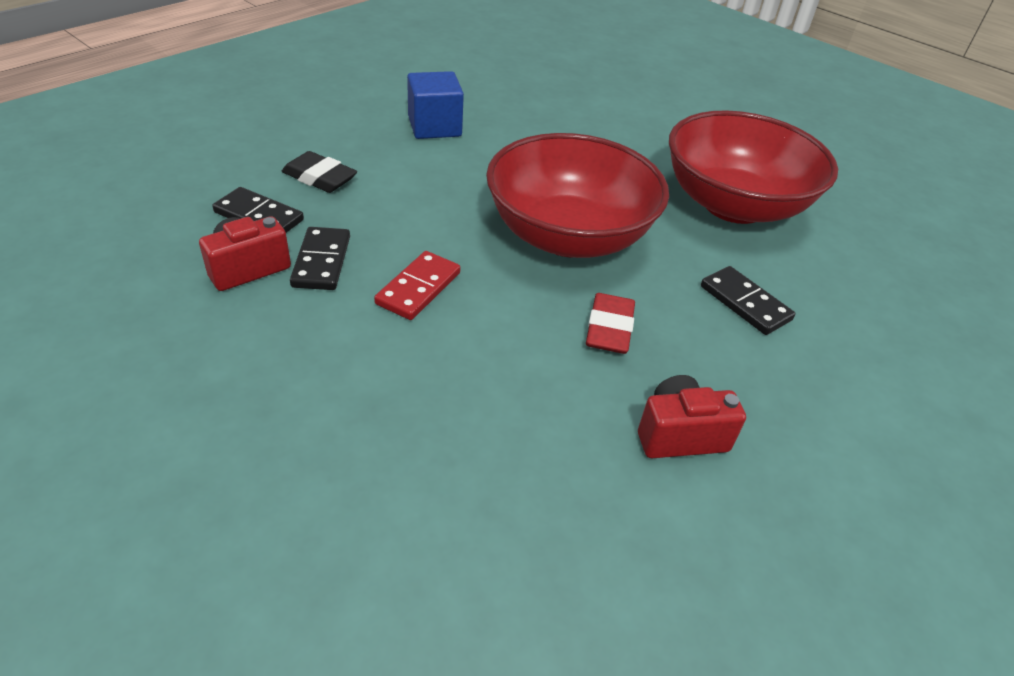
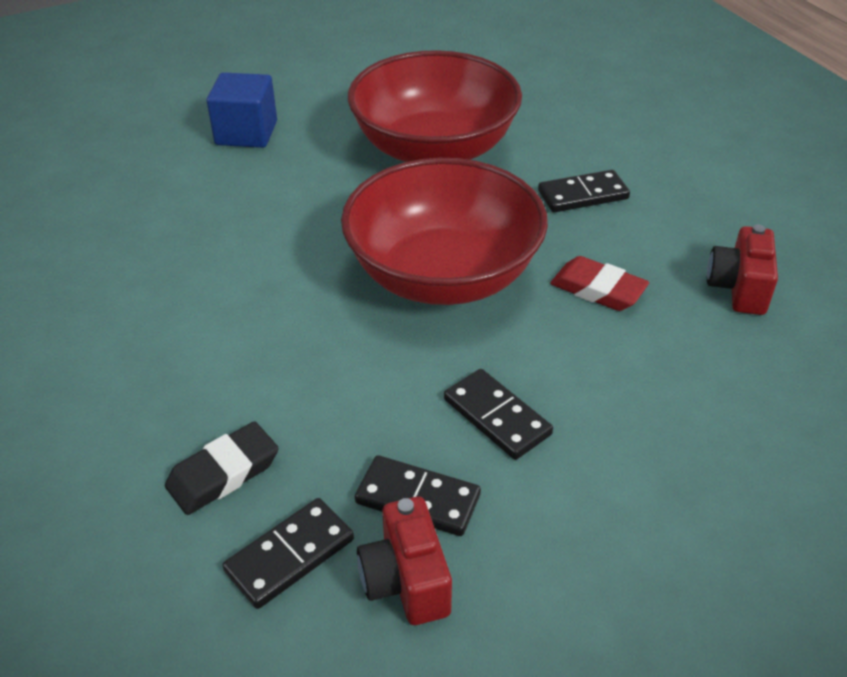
camera: 65 degrees left, 0 degrees up
(418, 288) = (497, 417): red domino -> black domino
(434, 127) = (156, 331): blue cube -> blue cube (246, 133)

